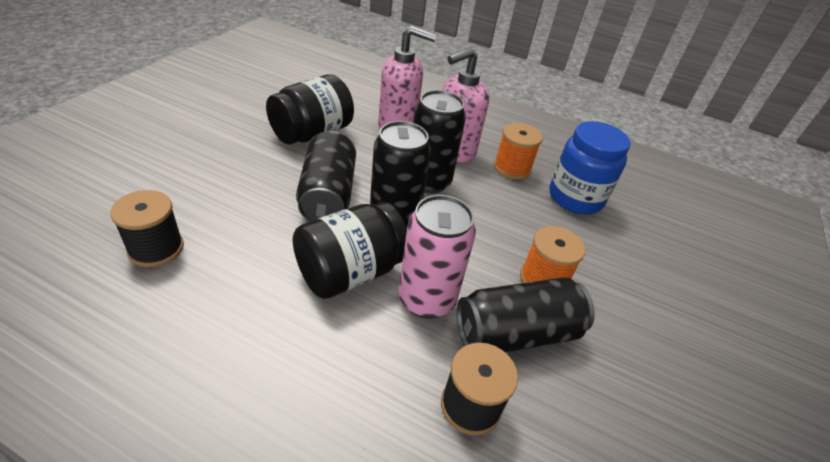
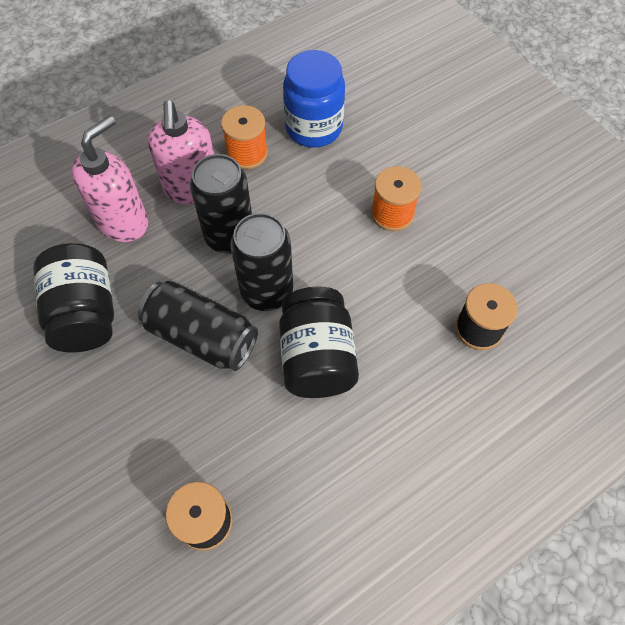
camera: 55 degrees left, 20 degrees up
(426, 299) = (373, 311): pink can -> none
(516, 333) = (433, 264): black can -> none

